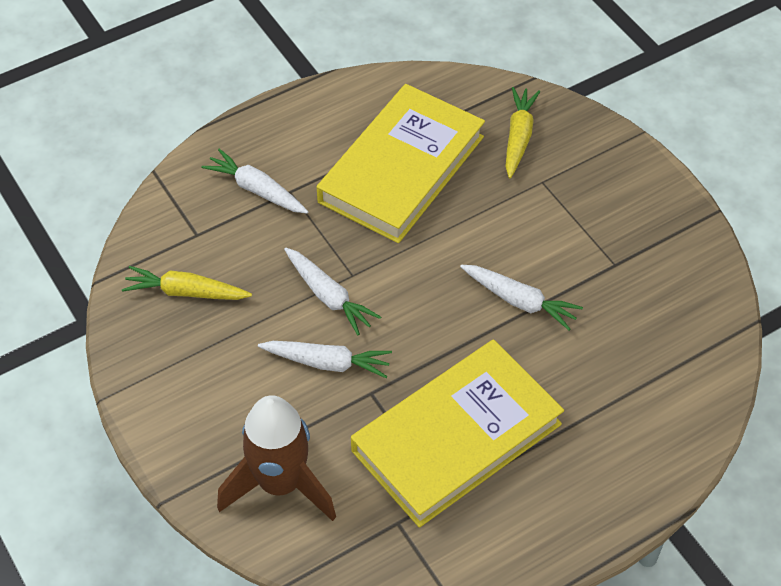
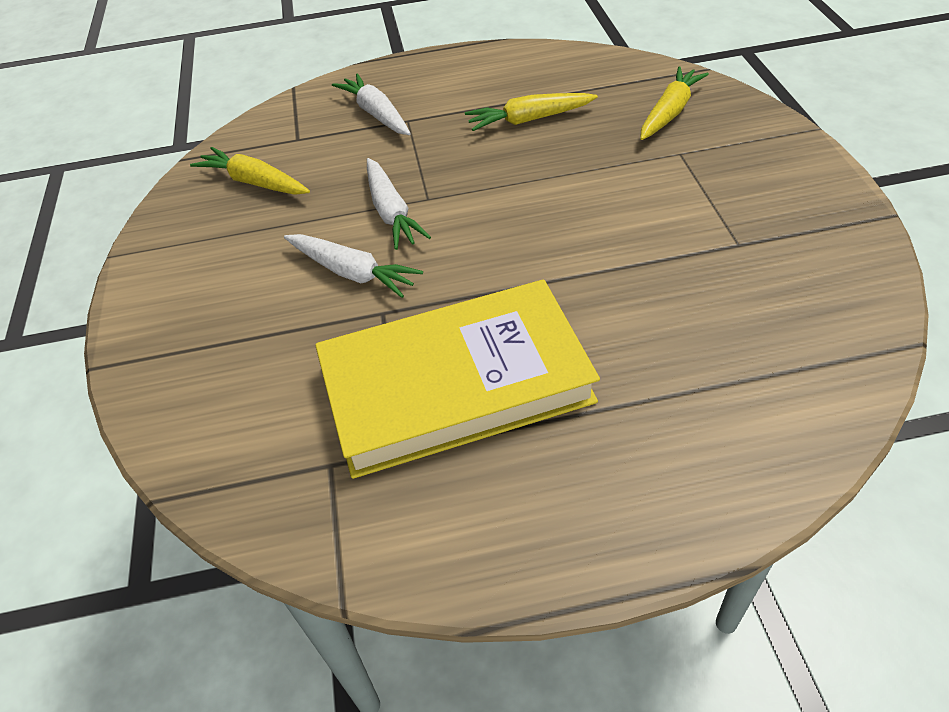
camera: 25 degrees right, 5 degrees down
(280, 484) = (224, 383): brown rocket -> none
(401, 169) = (529, 120): yellow book -> yellow carrot
(519, 301) = (603, 257): white carrot -> none

